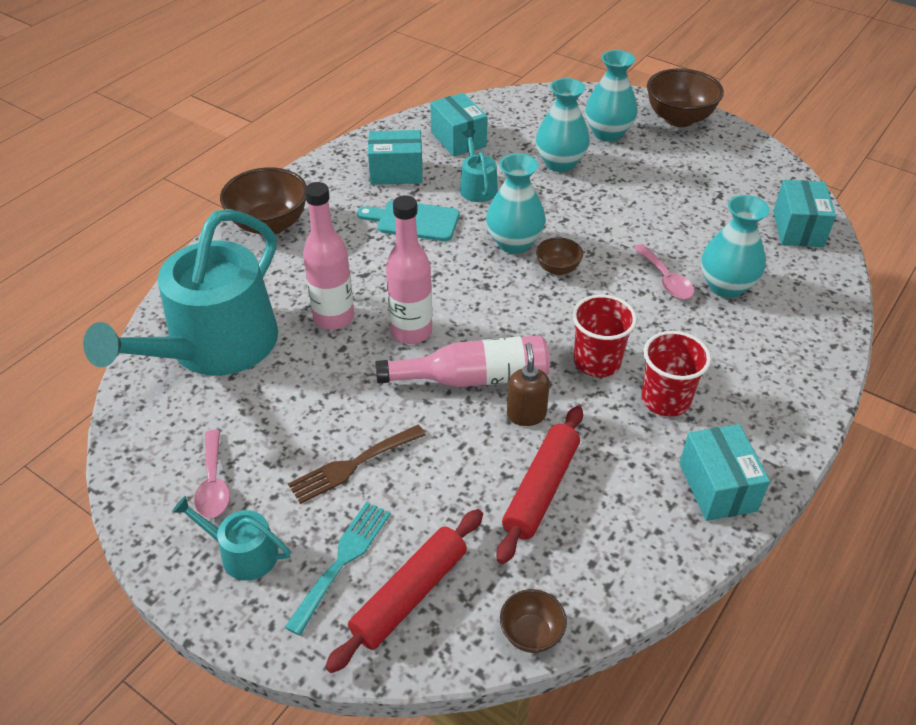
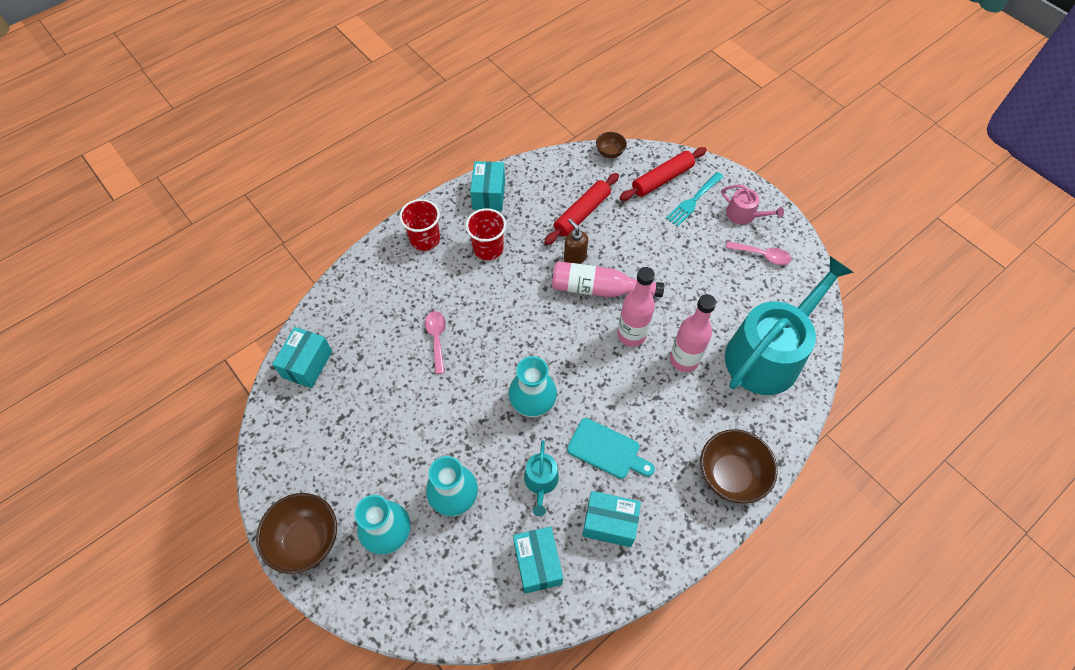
camera: 165 degrees left, 15 degrees up
(213, 483) = (762, 255): pink spoon -> pink spoon turned 105 degrees clockwise
(242, 553) = (744, 215): turquoise watering can -> pink watering can
(352, 465) = (682, 249): brown fork -> none
(526, 414) = (574, 257): brown soap dispenser -> brown soap dispenser turned 135 degrees clockwise
(557, 269) = (509, 368): brown bowl -> none
(597, 361) = (517, 283): red cup -> red cup (425, 239)
(726, 286) = (398, 322): turquoise vase -> none

